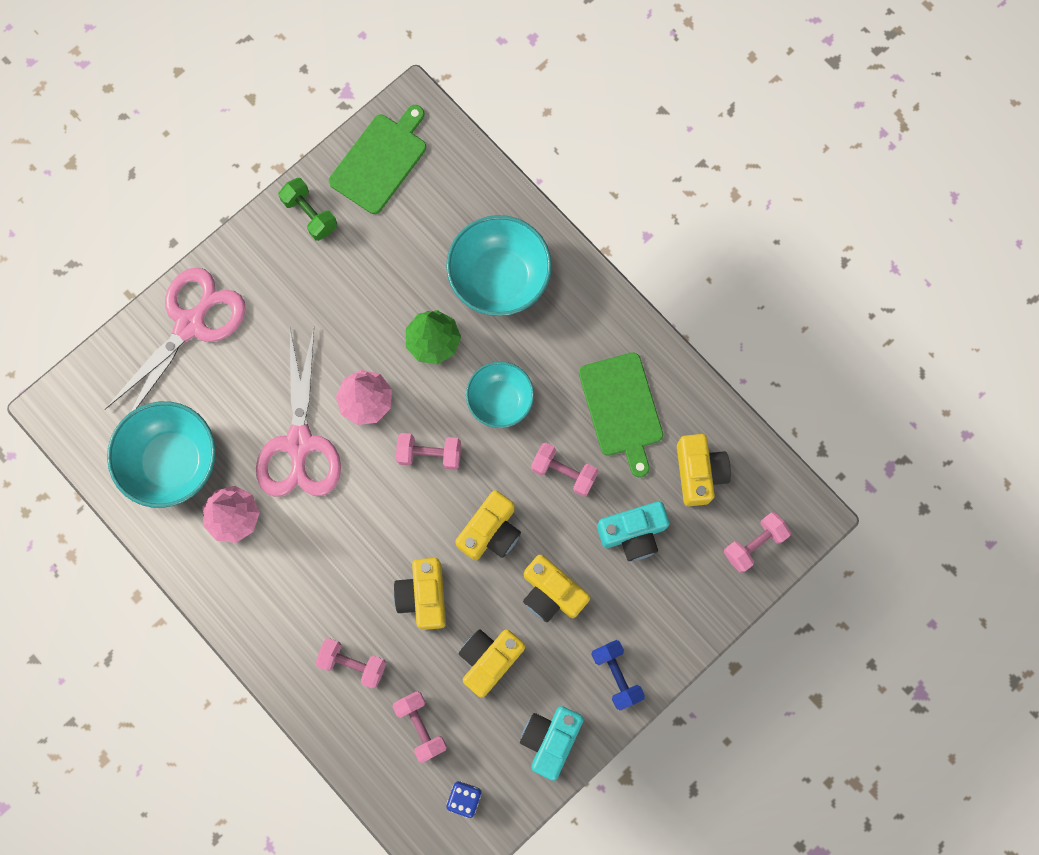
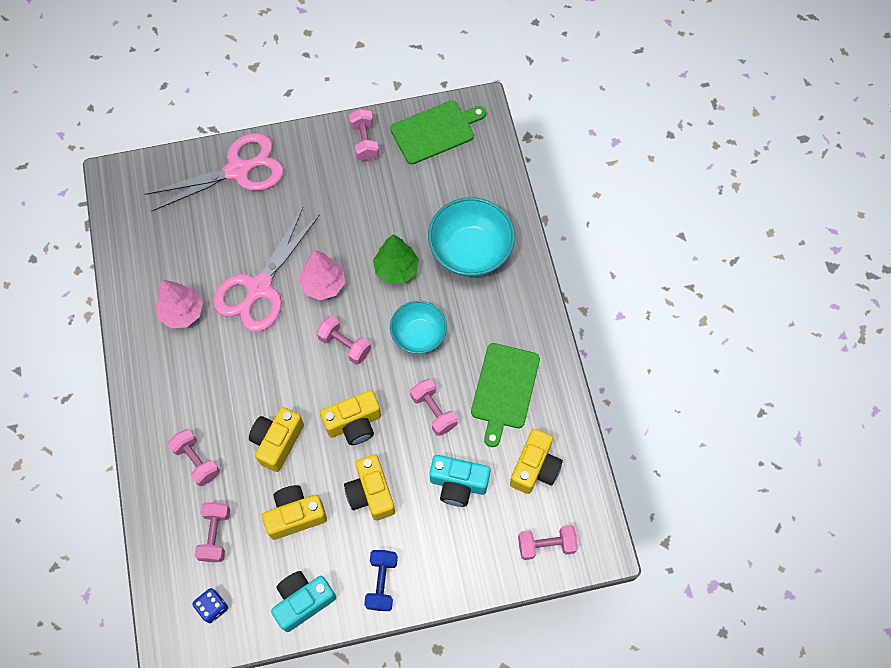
camera: 30 degrees right, 10 degrees down
(172, 461) = (166, 253): turquoise bowl -> none
(310, 214) = (364, 141): green dumbbell -> pink dumbbell

